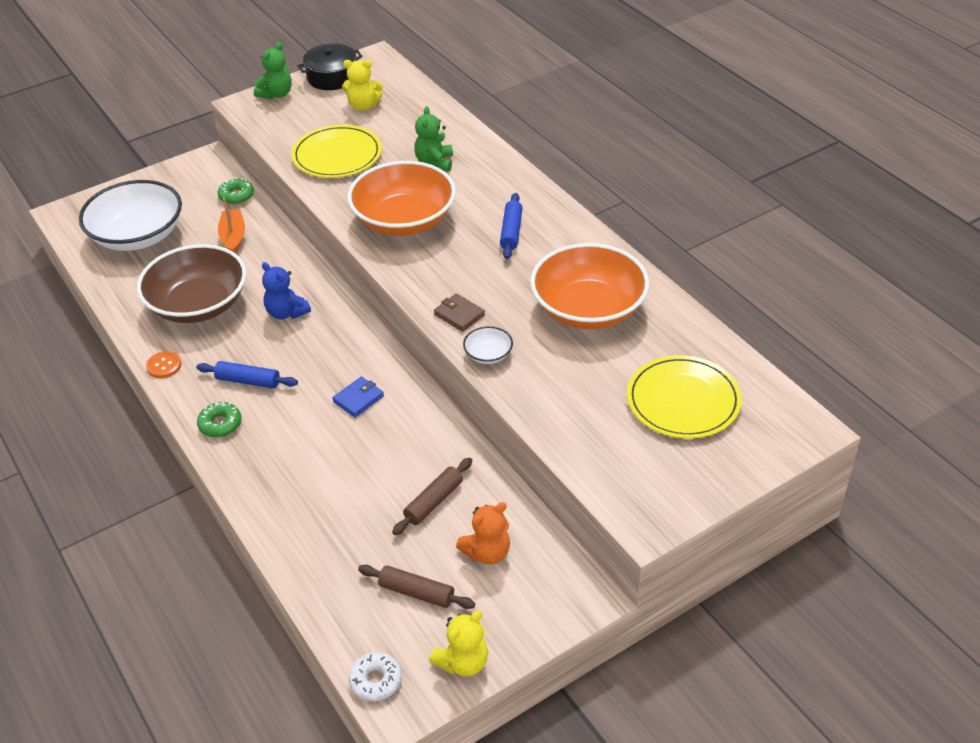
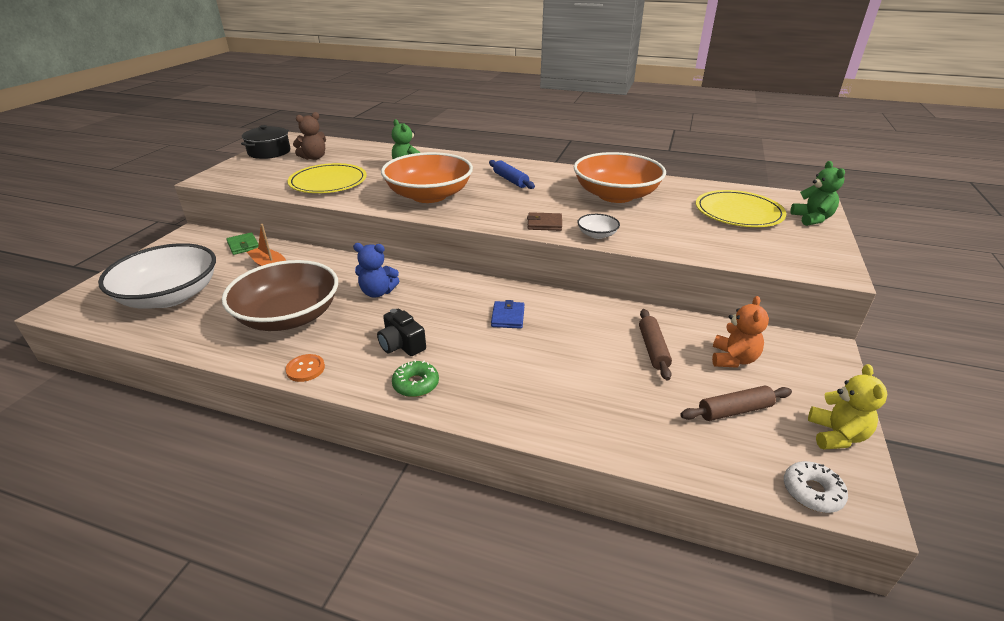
camera: 40 degrees left, 10 degrees down
(236, 196) = (243, 245): green donut -> green wallet
(248, 381) = (401, 345): blue rolling pin -> black camera
(276, 94) = (232, 168): green teddy bear -> green teddy bear (812, 219)
(363, 106) = (314, 158): yellow teddy bear -> brown teddy bear

